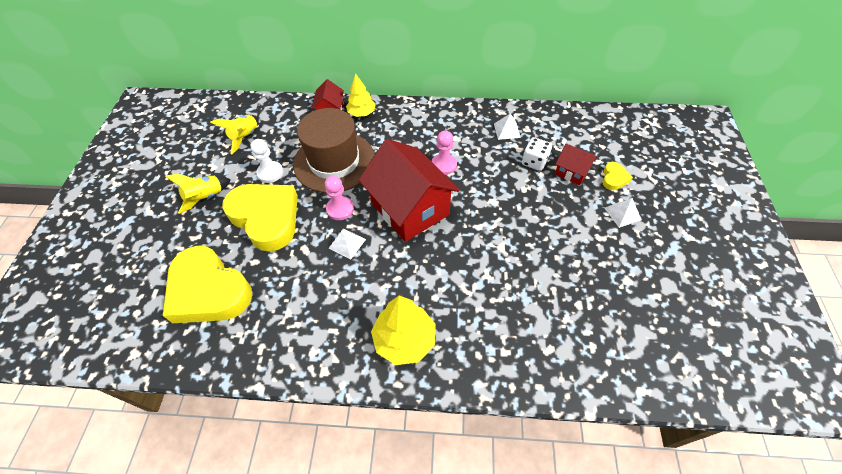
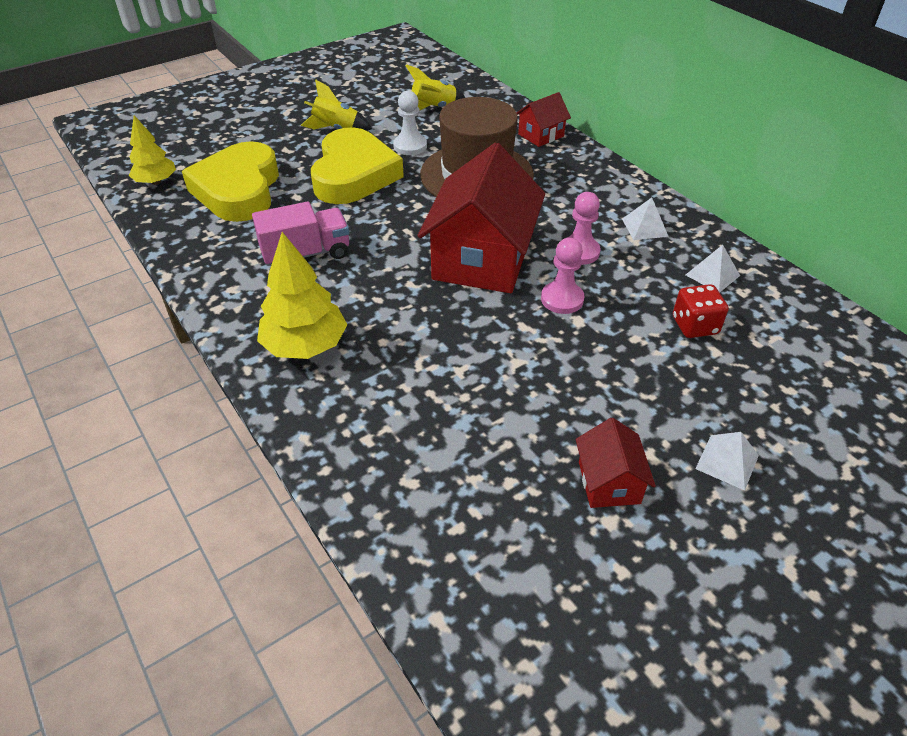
camera: 50 degrees right, 10 degrees down
(320, 290) = (306, 254): none -> pink truck
(340, 209) = (420, 212): pink pawn -> pink pawn (562, 299)
(347, 243) = (382, 240): white pyramid -> white pyramid (645, 227)
(362, 113) = (569, 155): yellow tree -> yellow tree (156, 182)
(534, 162) = (694, 326): white dice -> red dice
(572, 172) = (730, 371): red house -> red house (609, 482)
(614, 178) = (782, 422): yellow heart -> none

